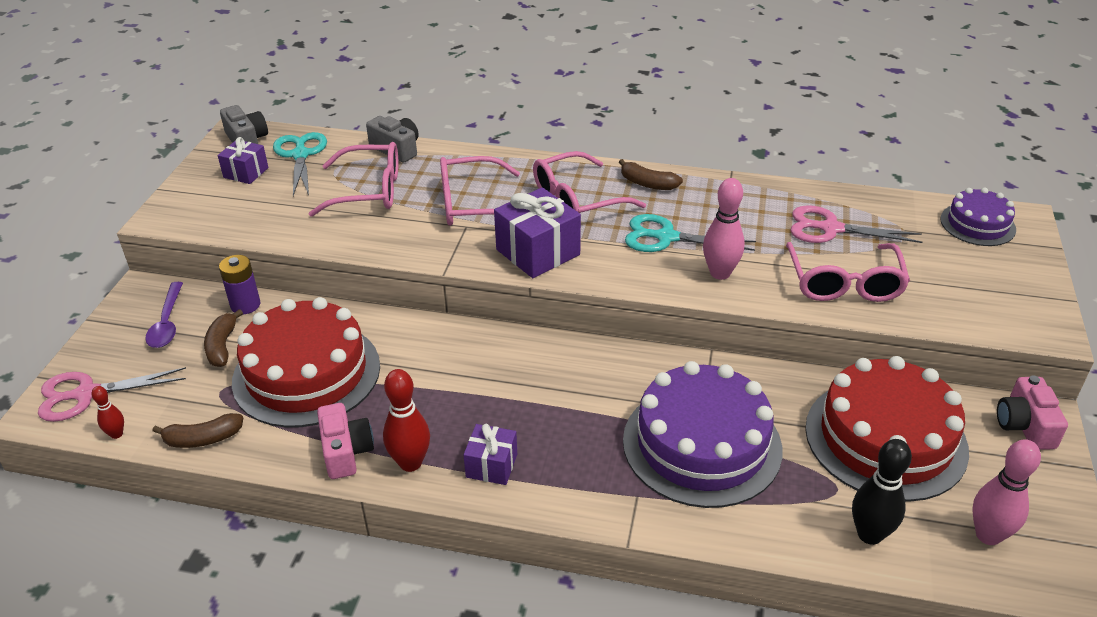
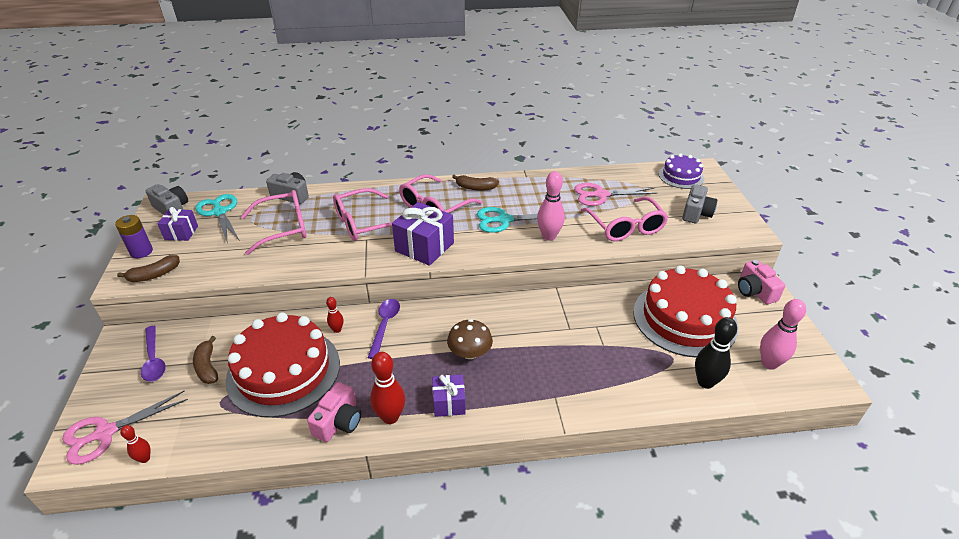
camera: 20 degrees left, 0 degrees up
(203, 439) = (220, 443): brown banana -> brown banana (154, 275)
(245, 305) = (214, 331): purple battery -> purple battery (141, 252)
(346, 452) = (339, 422): pink camera -> pink camera turned 60 degrees clockwise
(391, 338) = (337, 330): none -> red bowling pin
(453, 347) = (385, 326): none -> purple spoon
(548, 408) = (470, 353): none -> brown mushroom
(702, 444) = (579, 351): purple cake -> none
(970, 285) = (696, 213): none -> grey camera

